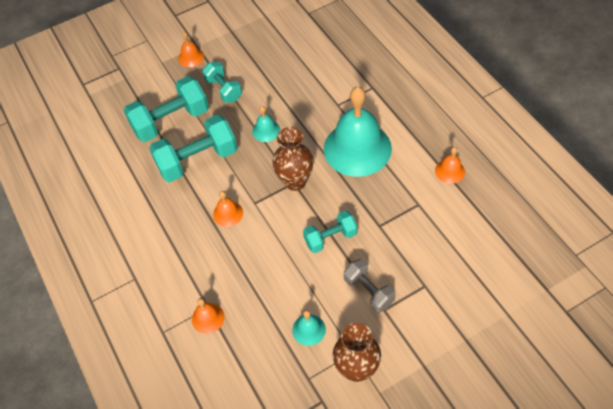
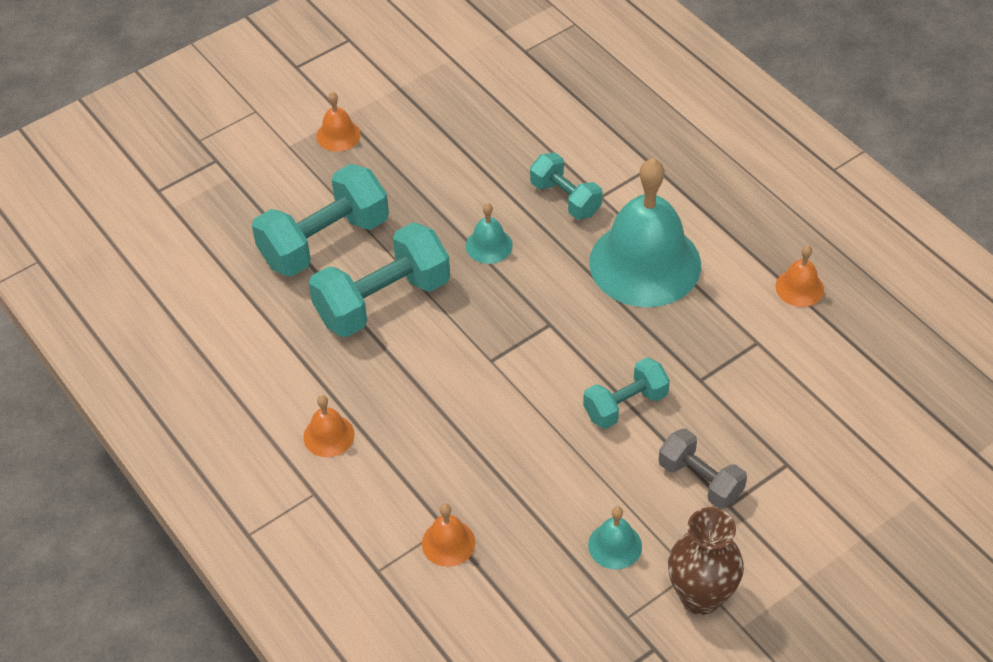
camera: 10 degrees left, 5 degrees down
(223, 89) = (405, 184): turquoise dumbbell -> turquoise dumbbell (565, 198)
(228, 213) = (450, 380): orange bell -> orange bell (328, 435)
(295, 181) = (552, 322): brown vase -> none

